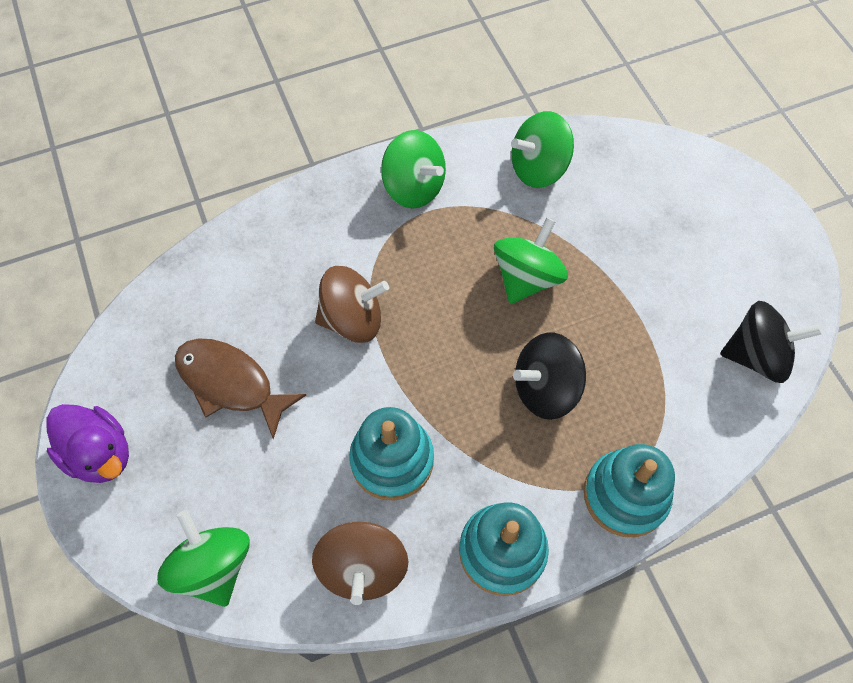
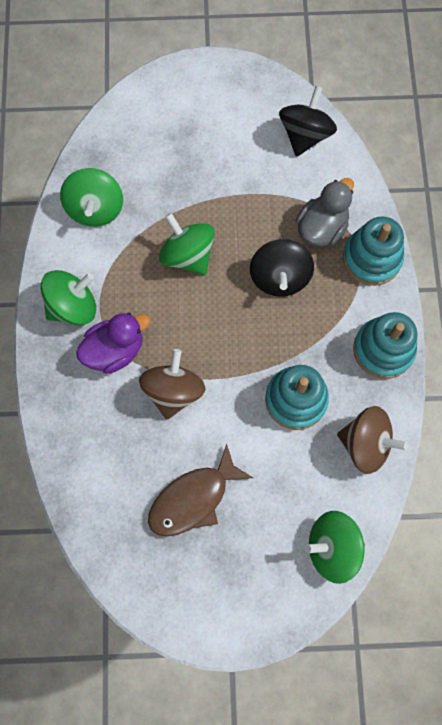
camera: 70 degrees left, 10 degrees up
(100, 454) = (216, 614): purple duck -> purple duck (115, 350)
(637, 417) = (321, 228): none -> grey duck

